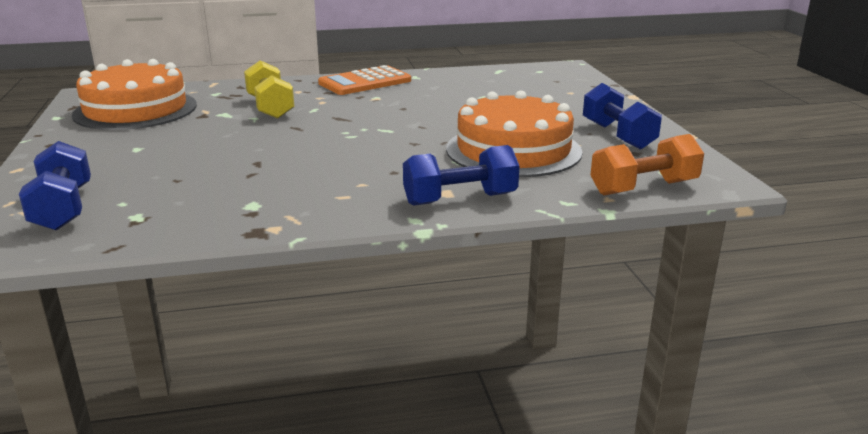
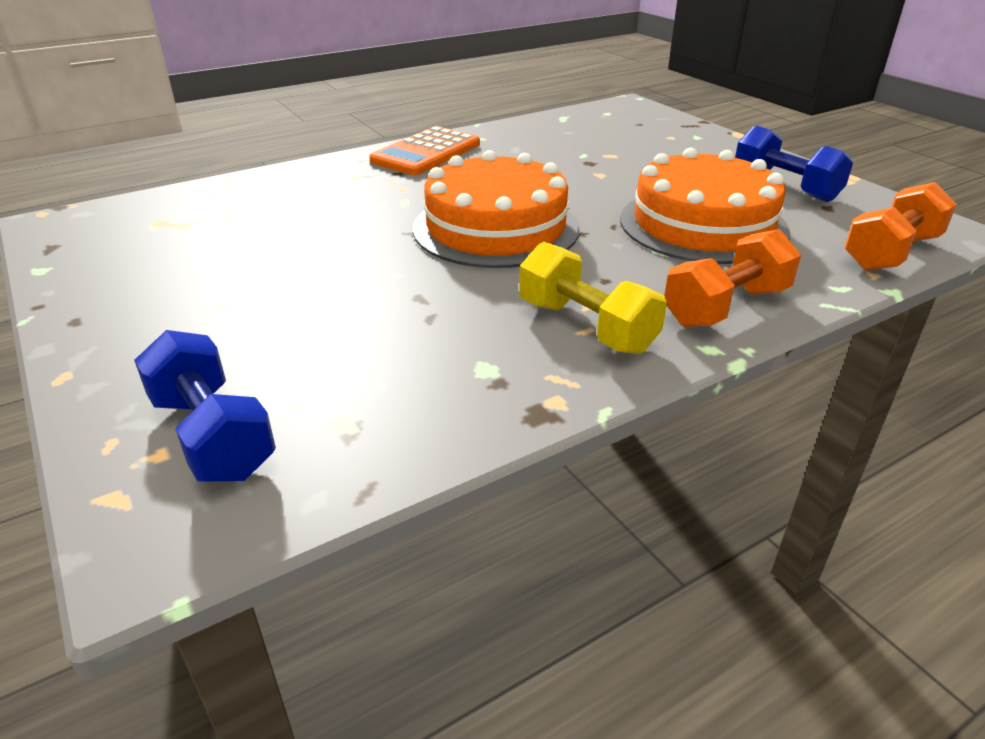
camera: 20 degrees left, 10 degrees up
(135, 110) = (155, 238): orange cake -> orange cake (496, 228)
(270, 107) = (345, 207): yellow dumbbell -> yellow dumbbell (586, 326)
(460, 199) = (726, 306): blue dumbbell -> orange dumbbell

